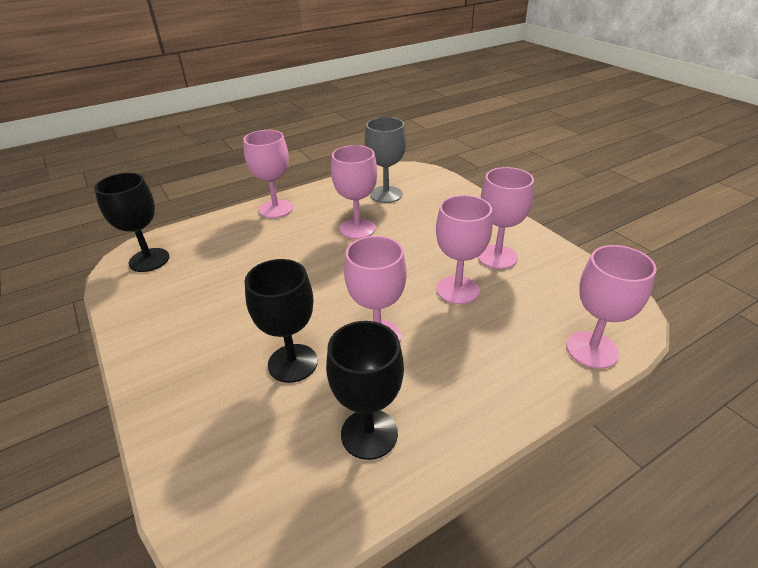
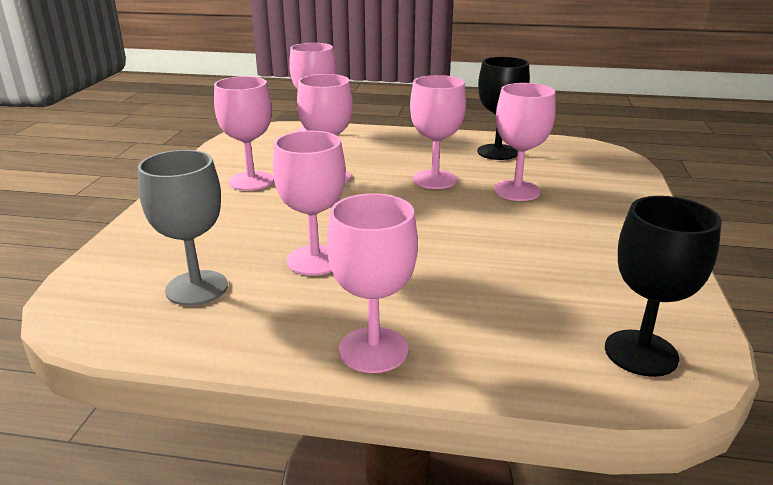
camera: 140 degrees left, 10 degrees down
(292, 363) = (517, 191): black goblet -> pink goblet

